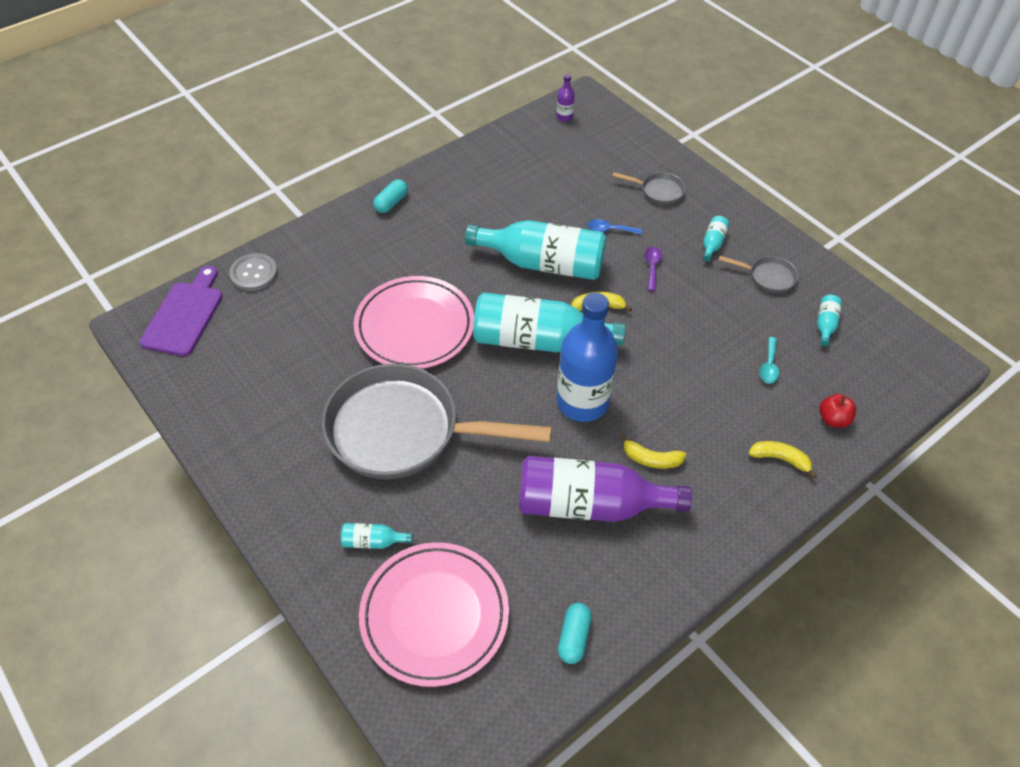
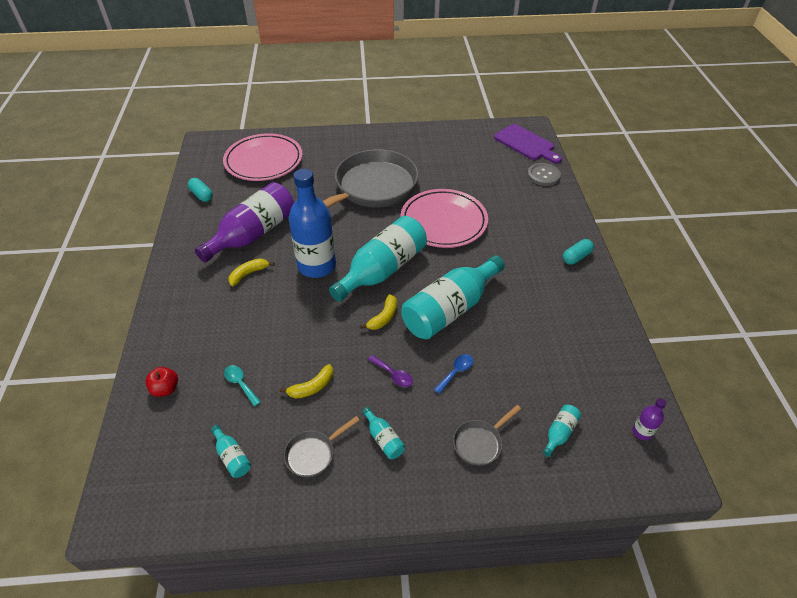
camera: 125 degrees right, 5 degrees down
(373, 541) = (319, 157): turquoise bottle -> turquoise bottle (559, 433)
(391, 203) = (576, 257): turquoise capsule -> turquoise capsule turned 75 degrees clockwise
(780, 459) = (178, 335): yellow banana -> yellow banana (312, 387)

